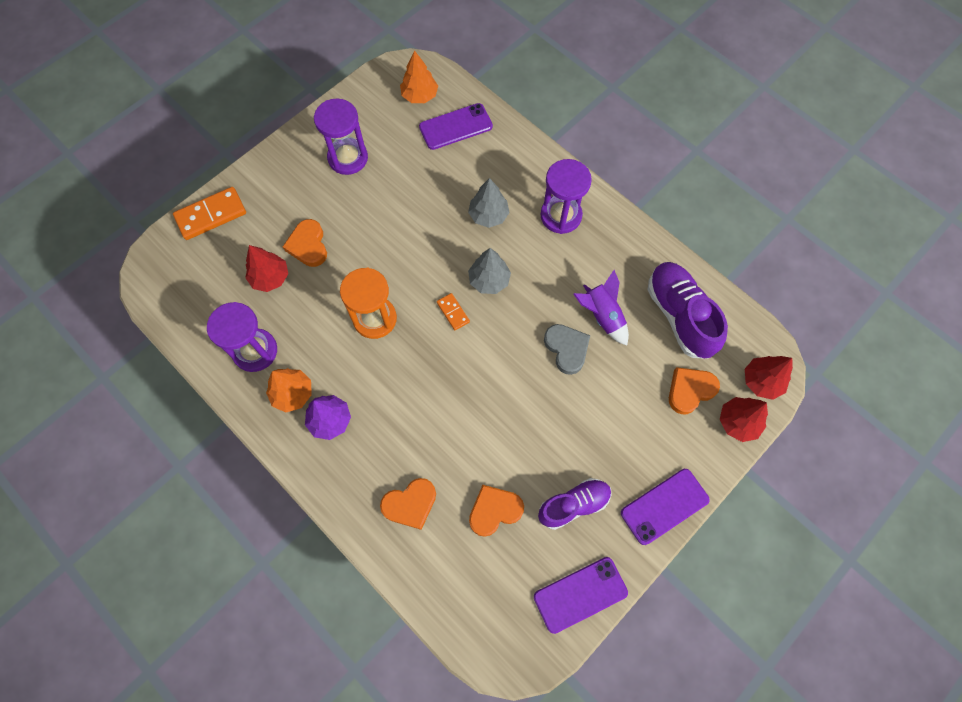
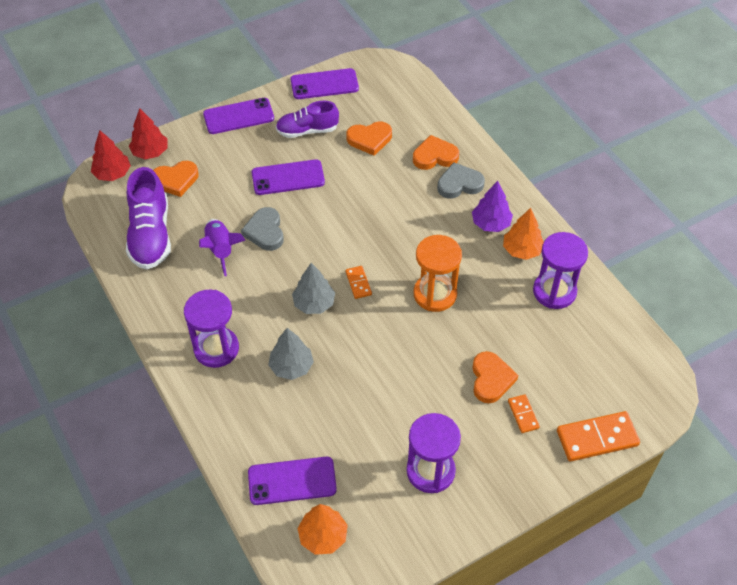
camera: 165 degrees left, 15 degrees down
(270, 277) = (534, 355): red tree -> none
(276, 220) = (523, 414): none -> orange domino
(373, 468) = (459, 184): none -> grey heart
(569, 426) = (288, 178): none -> purple phone

